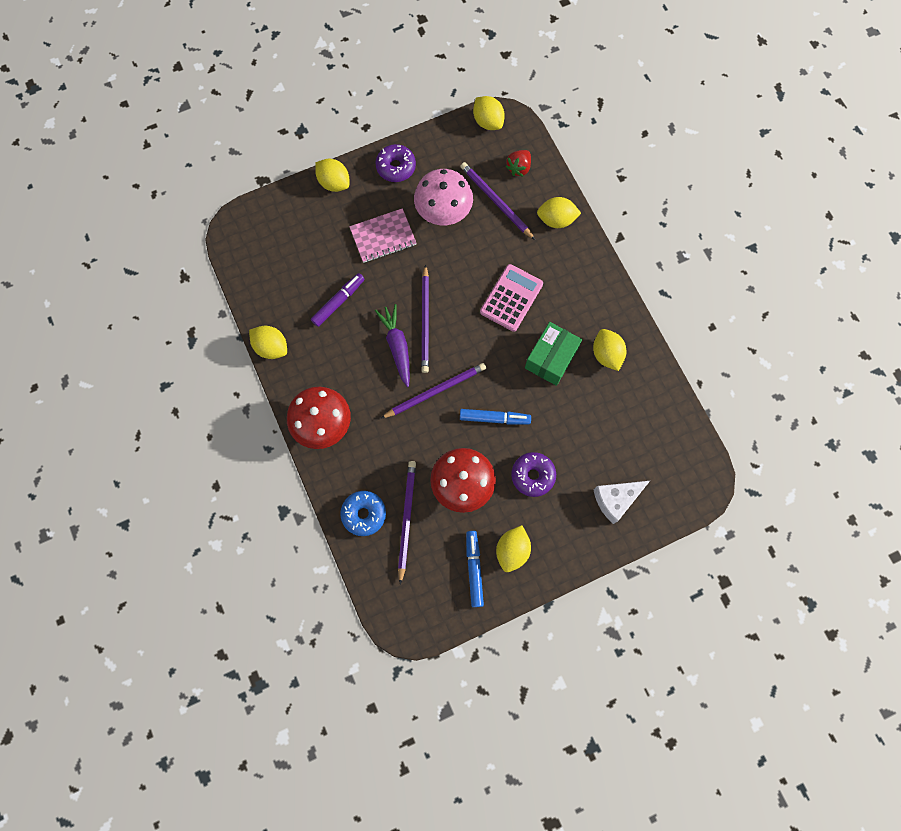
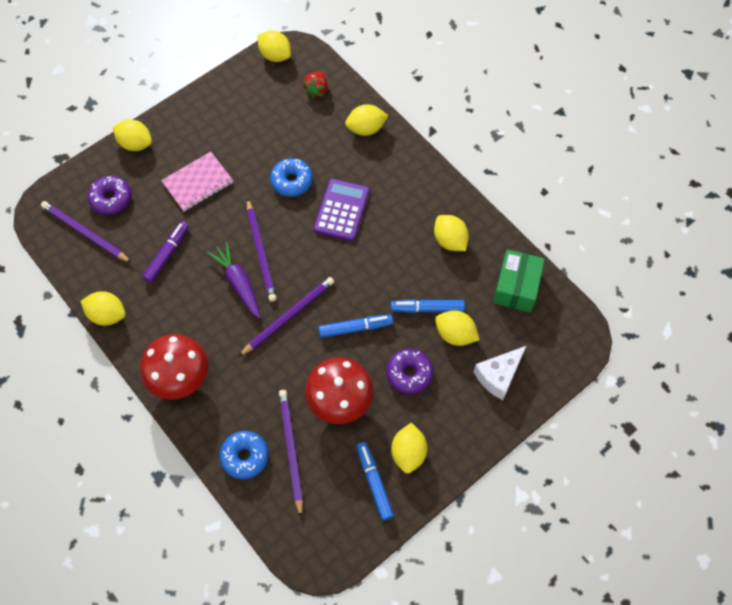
camera: 15 degrees left, 10 degrees down
(396, 167) = (194, 116): purple donut -> purple donut (111, 199)
(443, 213) = (253, 147): pink mushroom -> none
(471, 257) = (292, 181): none -> blue donut
(496, 201) = (302, 125): purple pencil -> purple pencil (85, 233)
(511, 298) = (341, 210): pink calculator -> purple calculator
(551, 358) = (396, 257): green box -> green box (516, 287)
(567, 417) = (427, 309): none -> blue marker
(586, 449) = (455, 334): none -> yellow lemon

